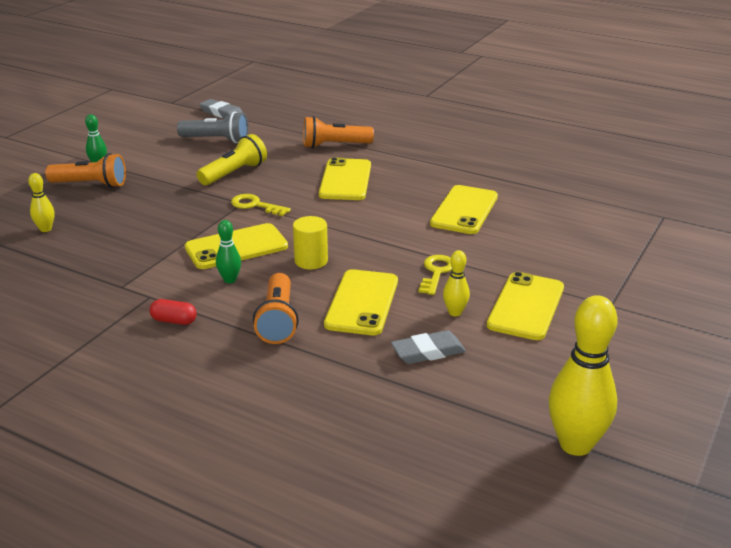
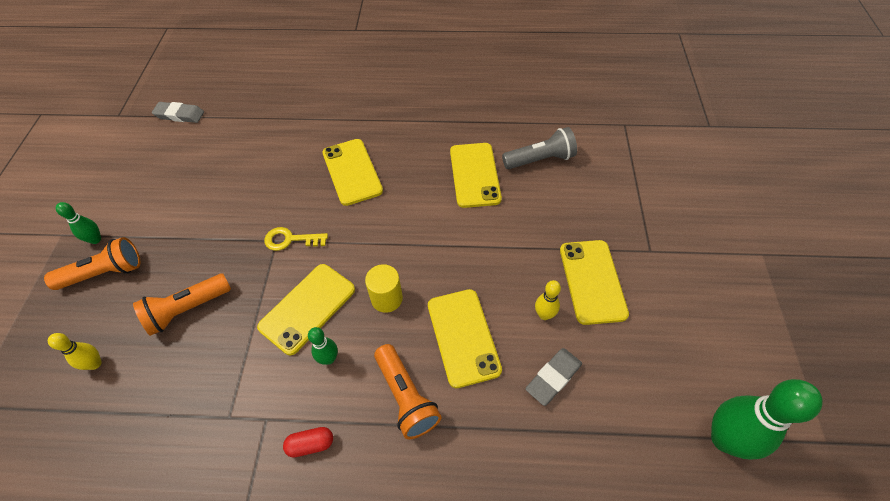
camera: 25 degrees left, 25 degrees up
(216, 140) = (197, 157): grey flashlight -> grey flashlight (540, 159)
(234, 173) = (243, 200): yellow flashlight -> none
(334, 145) = (314, 126): orange flashlight -> orange flashlight (187, 309)
(436, 272) = (499, 268): yellow key -> none
(575, 444) = (724, 439): yellow bowling pin -> green bowling pin

